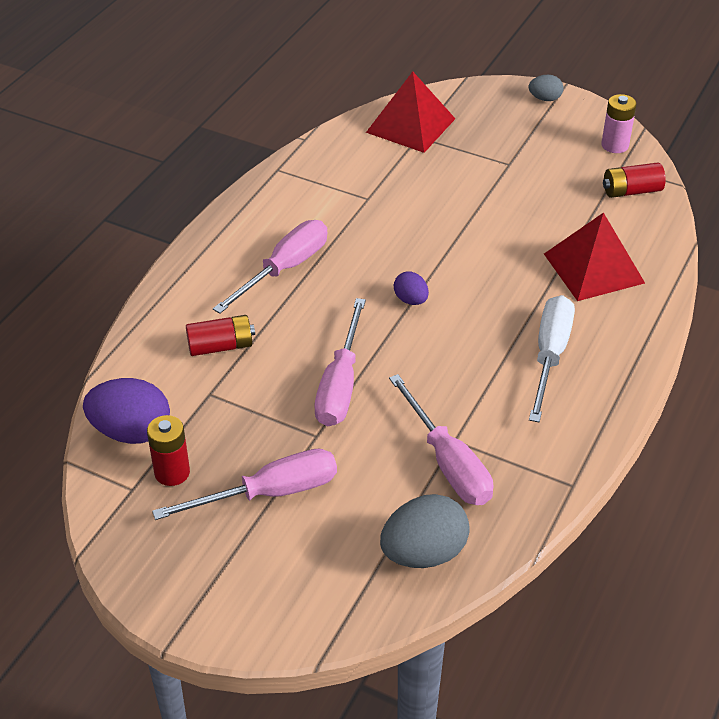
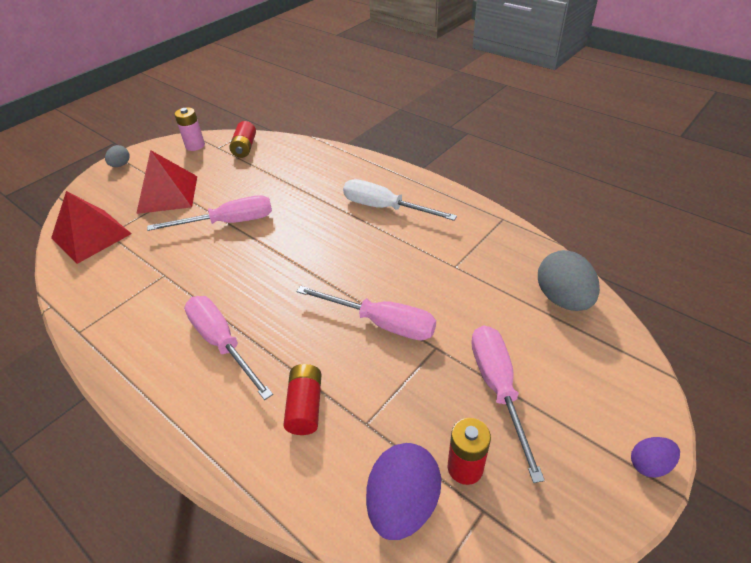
camera: 75 degrees left, 0 degrees up
(411, 300) = (300, 267): purple egg -> purple egg (649, 464)
(448, 462) = (476, 273): pink screwdriver -> pink screwdriver (229, 222)
(593, 268) = (309, 175): red pyramid -> red pyramid (168, 194)

